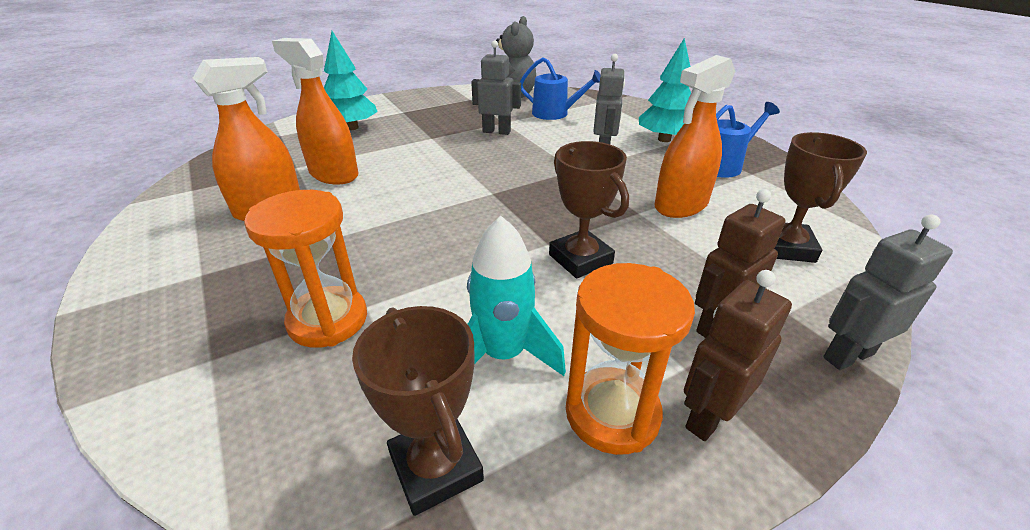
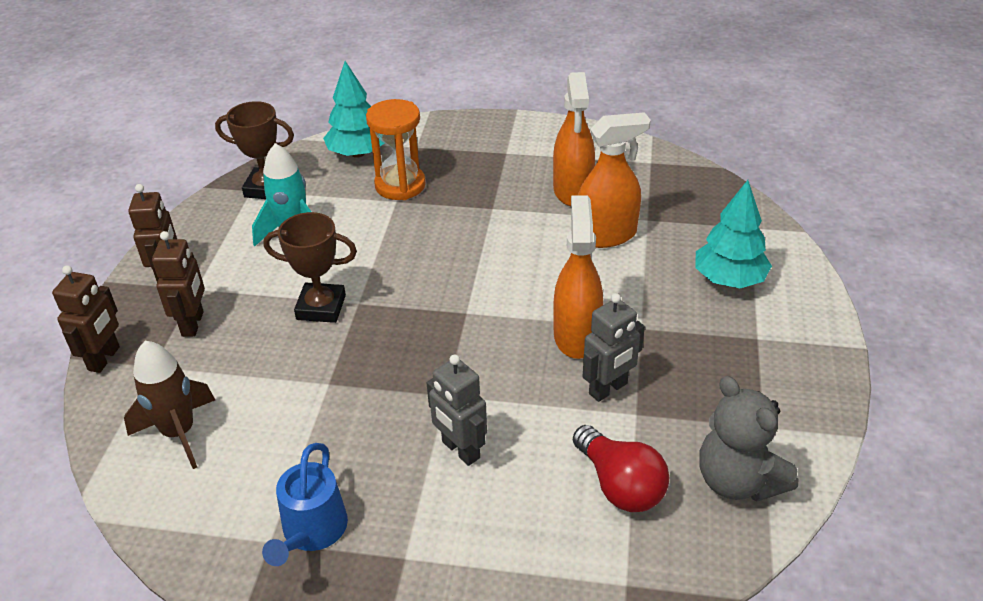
camera: 130 degrees right, 5 degrees up
(555, 113) = (620, 485): blue watering can -> red light bulb
(612, 413) = (215, 247): orange hourglass -> none
(664, 139) = (426, 538): turquoise tree -> turquoise tree (357, 153)
(680, 205) = (301, 420): orange spray bottle -> orange spray bottle (576, 336)
(786, 247) = (179, 433): brown trophy -> brown rocket
(847, 355) = (104, 359): grey robot -> brown robot

